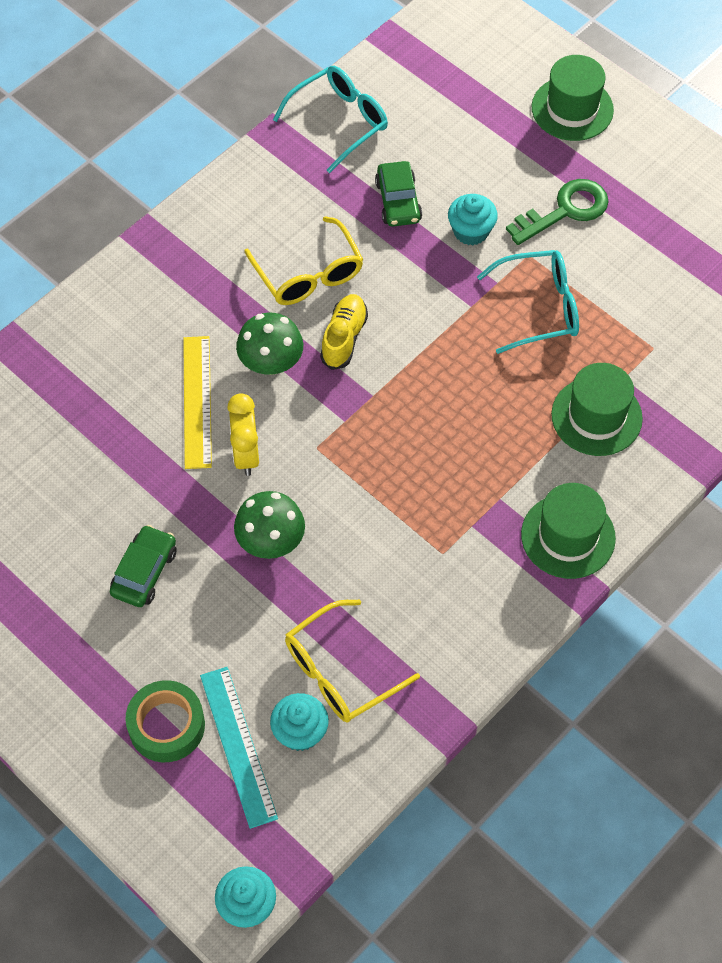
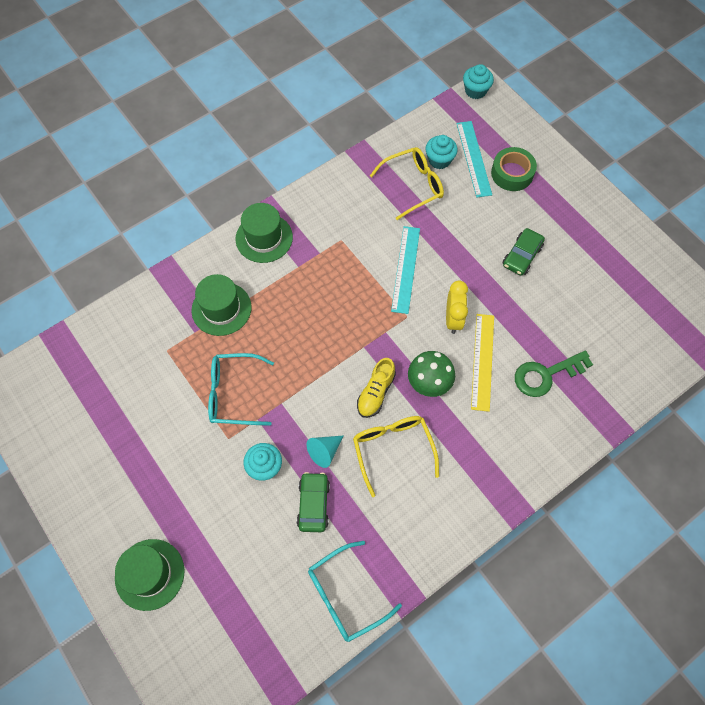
camera: 170 degrees left, 5 degrees up
(271, 541) = (443, 262): green mushroom -> none
(329, 521) = (406, 269): none -> turquoise ruler
(398, 258) = (324, 452): none -> turquoise cone
(565, 210) = (189, 473): green key -> green key (546, 375)

